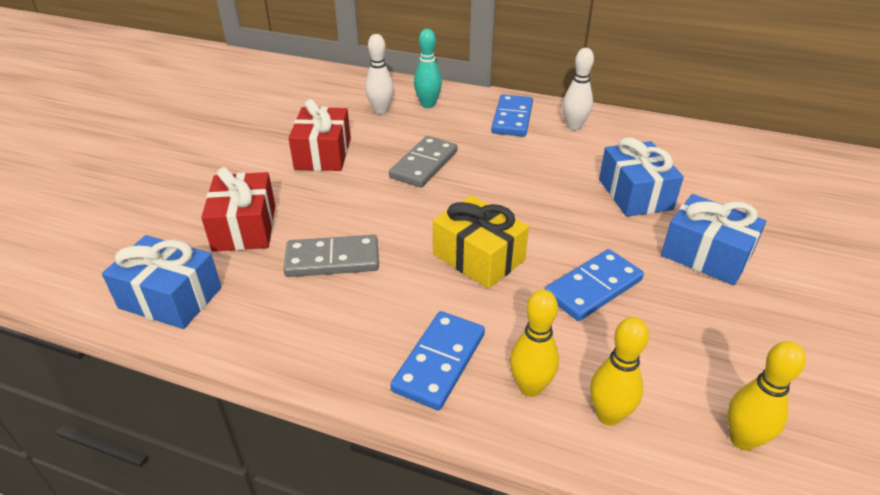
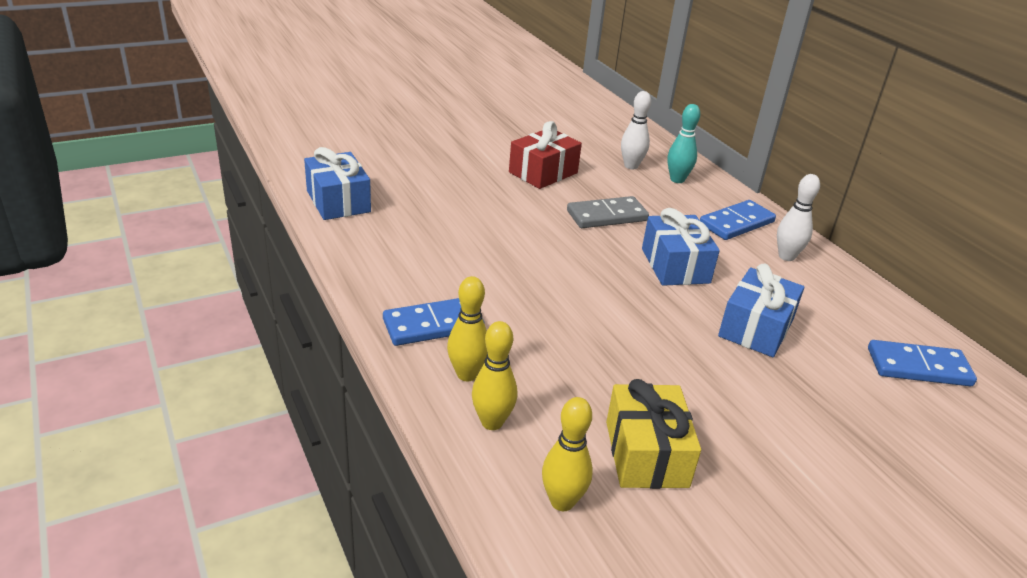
camera: 40 degrees right, 5 degrees down
(245, 227) = (429, 188): red gift -> none
(332, 260) = (454, 235): grey domino -> none
(478, 257) = (552, 290): yellow gift -> yellow gift (646, 454)
(593, 287) = (607, 357): blue domino -> blue domino (918, 367)
(706, 255) = (744, 400): blue gift -> blue gift (675, 266)

